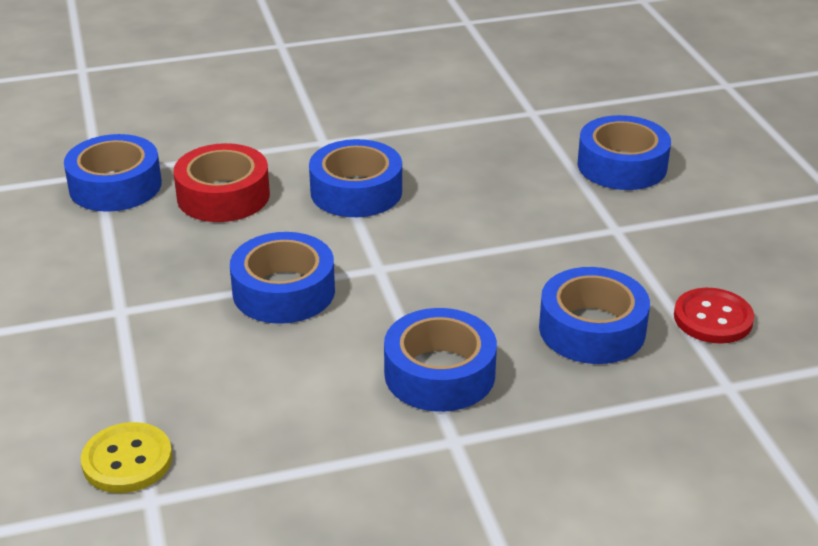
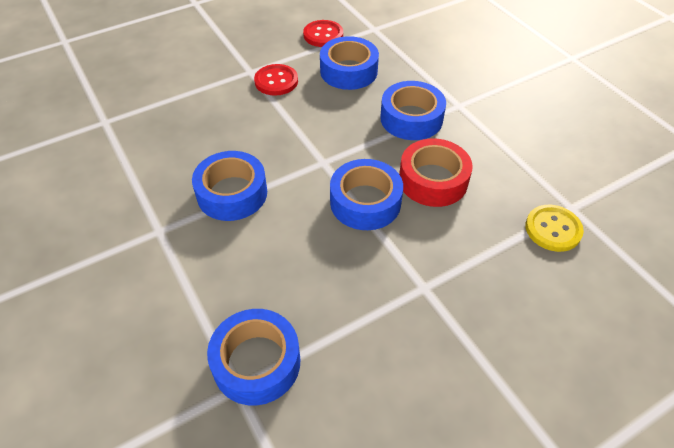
camera: 105 degrees left, 15 degrees up
(223, 196) = (255, 273): red tape -> red tape (433, 180)
(582, 250) = (276, 81): none -> red button
(622, 165) = (176, 75): blue tape -> none

